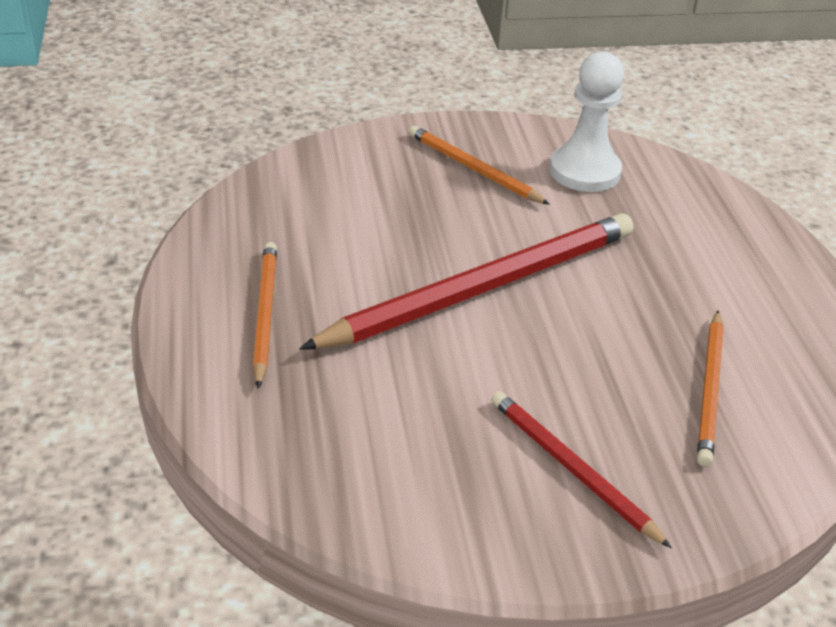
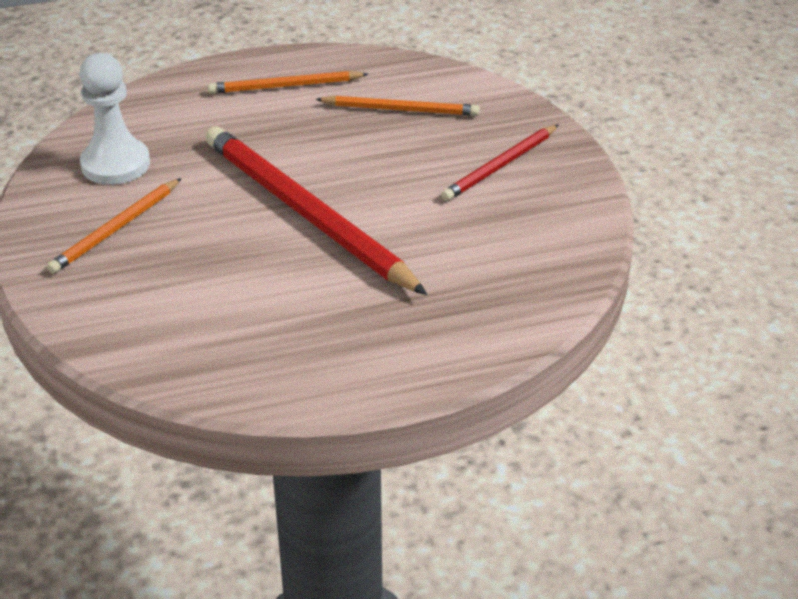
camera: 95 degrees left, 0 degrees up
(264, 314) = (373, 333): orange pencil -> orange pencil (286, 86)

